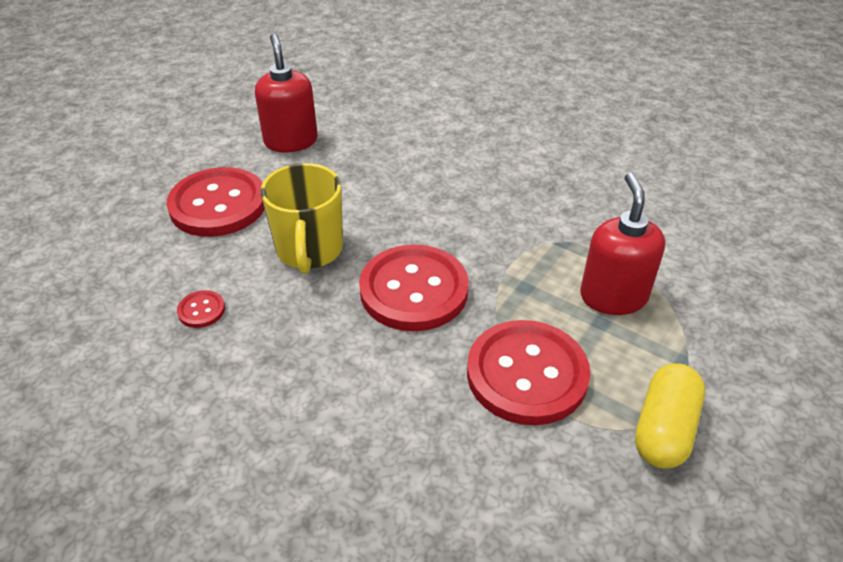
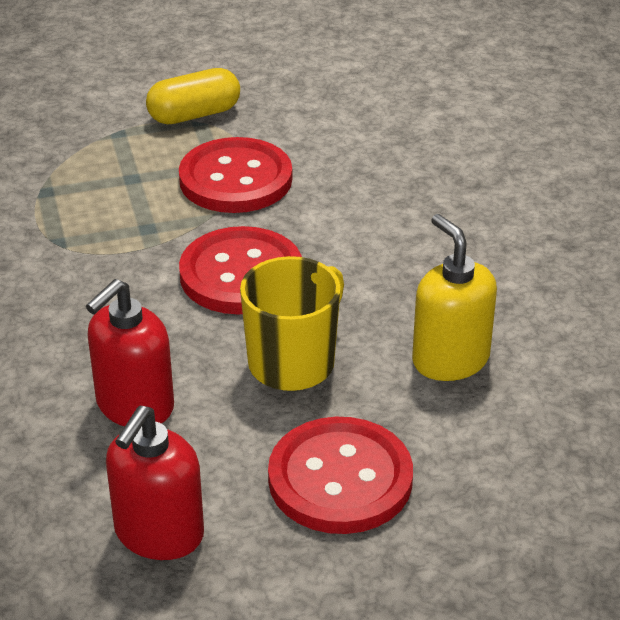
camera: 140 degrees left, 5 degrees down
(201, 310) = (450, 359): red button -> yellow soap dispenser
(613, 296) = (93, 187): red soap dispenser -> red soap dispenser (134, 406)

